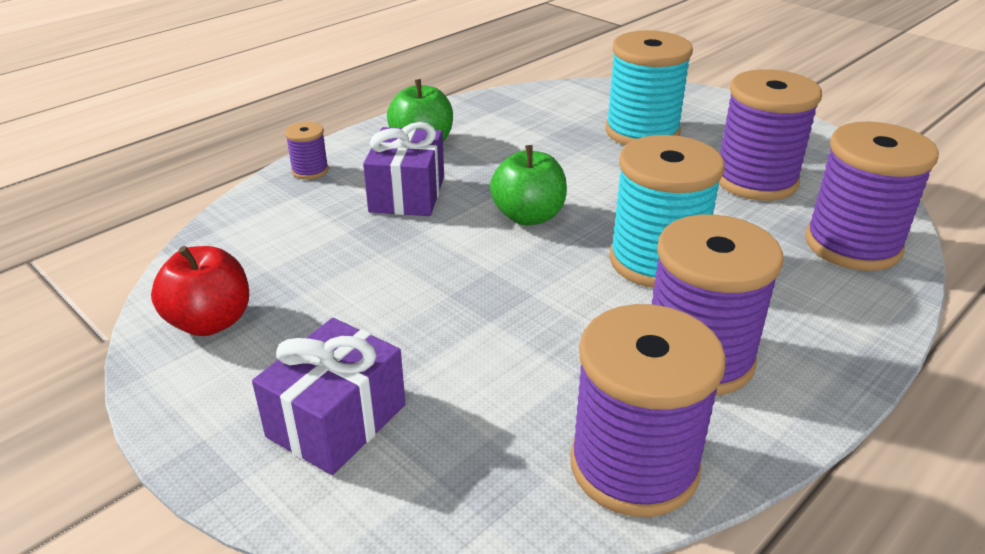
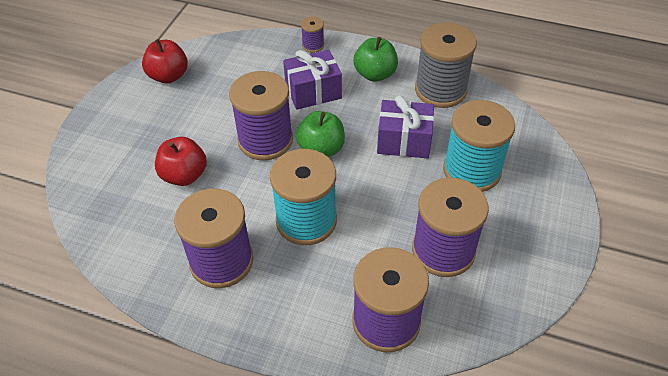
camera: 65 degrees right, 15 degrees up
(336, 420) = (123, 144): purple gift -> purple gift (404, 141)
(483, 357) = (184, 175): none -> red apple
(495, 113) = (440, 90): none -> grey spool
(634, 466) = (131, 254): purple spool -> purple spool (265, 140)

